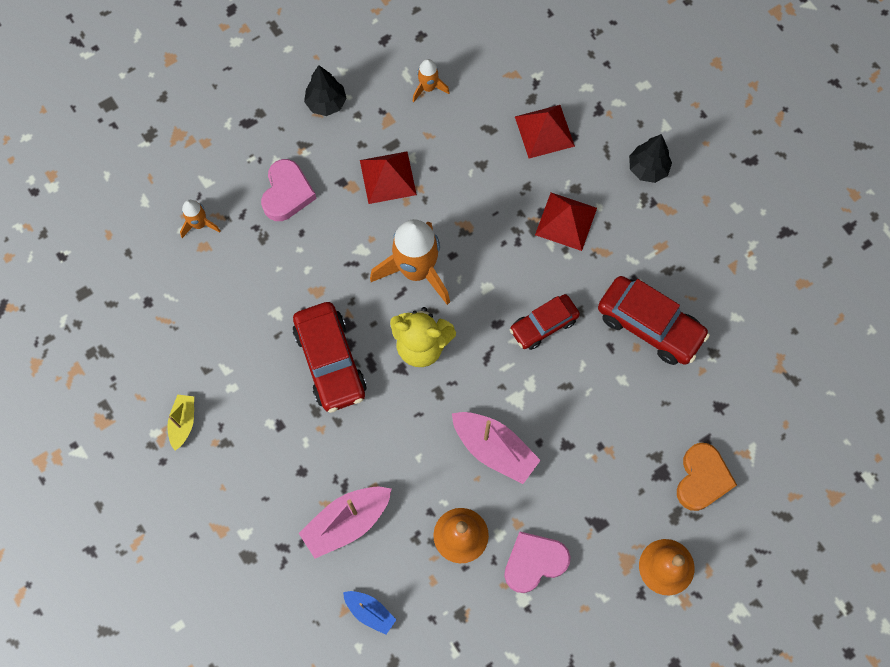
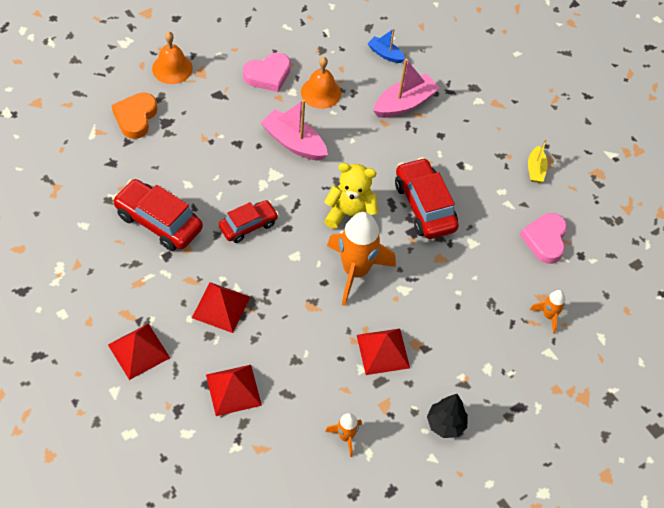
camera: 175 degrees right, 15 degrees down
(287, 193) = (474, 340): pink heart -> pink heart (545, 240)
(647, 168) = (139, 351): black tree -> red pyramid

